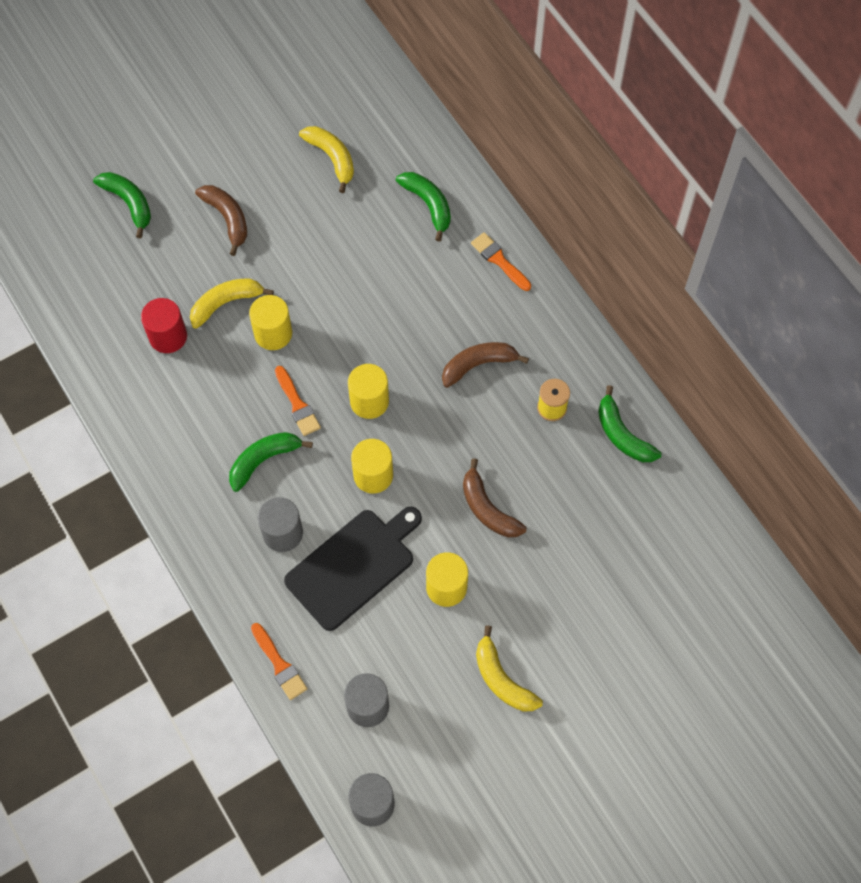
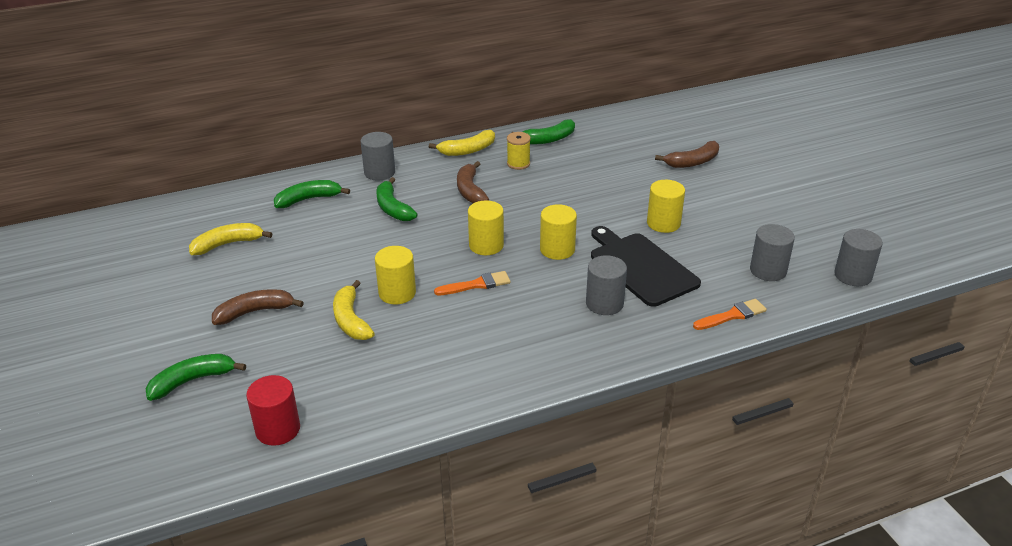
camera: 80 degrees left, 30 degrees down
(168, 336) = (371, 362): red cylinder -> red cylinder (278, 429)
(263, 460) = (528, 309): green banana -> green banana (393, 208)
(487, 509) = (598, 199): brown banana -> brown banana (693, 162)
(499, 260) = (379, 172): orange brush -> grey cylinder
(502, 679) = (740, 206): yellow banana -> yellow banana (467, 150)

